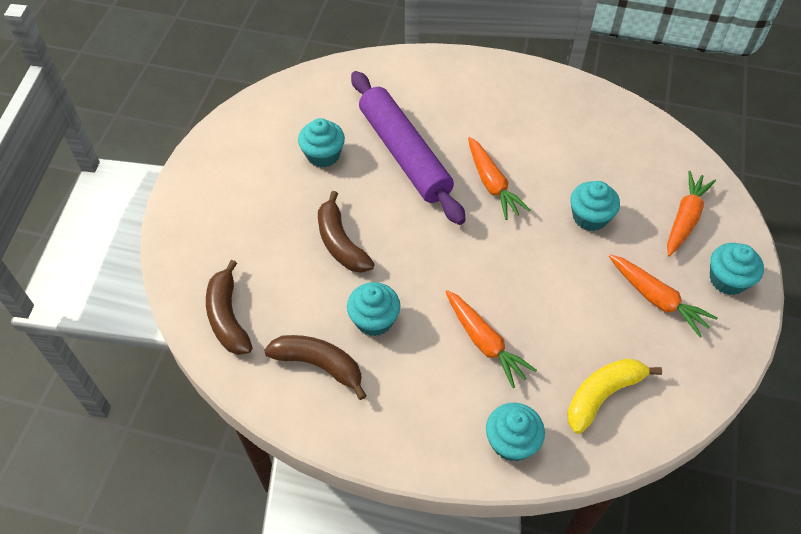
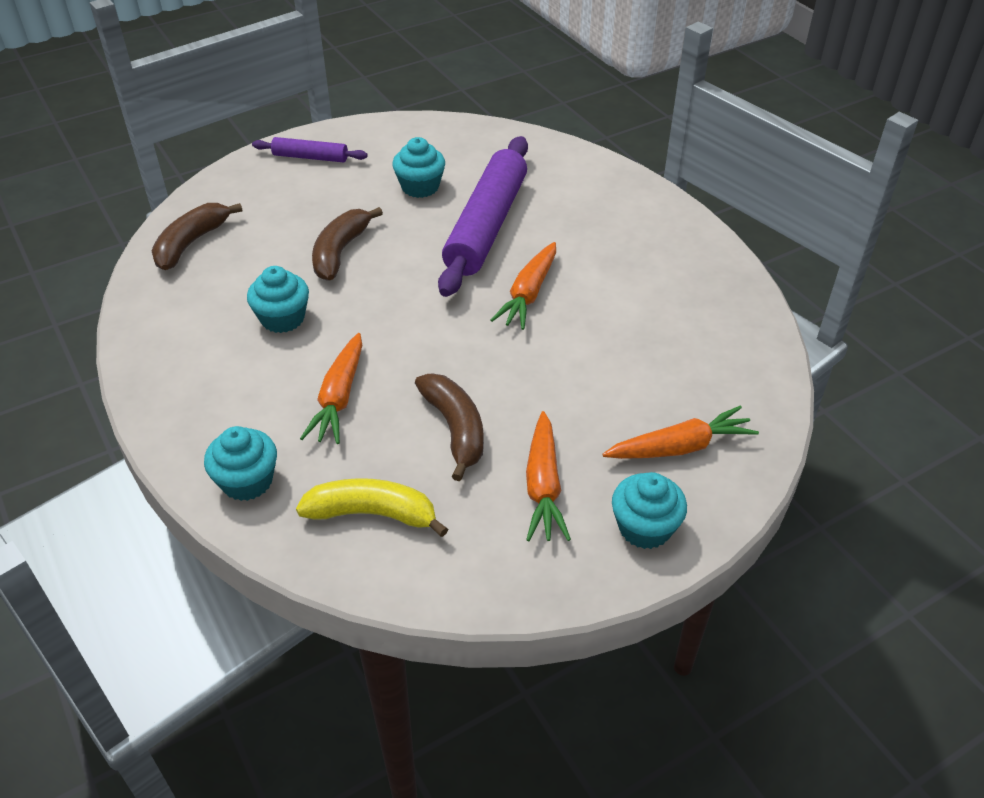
camera: 45 degrees right, 10 degrees down
(213, 186) = (310, 157): none -> purple rolling pin
(319, 365) = (199, 317): brown banana -> brown banana (455, 429)
(590, 217) = (581, 378): turquoise cupcake -> none

